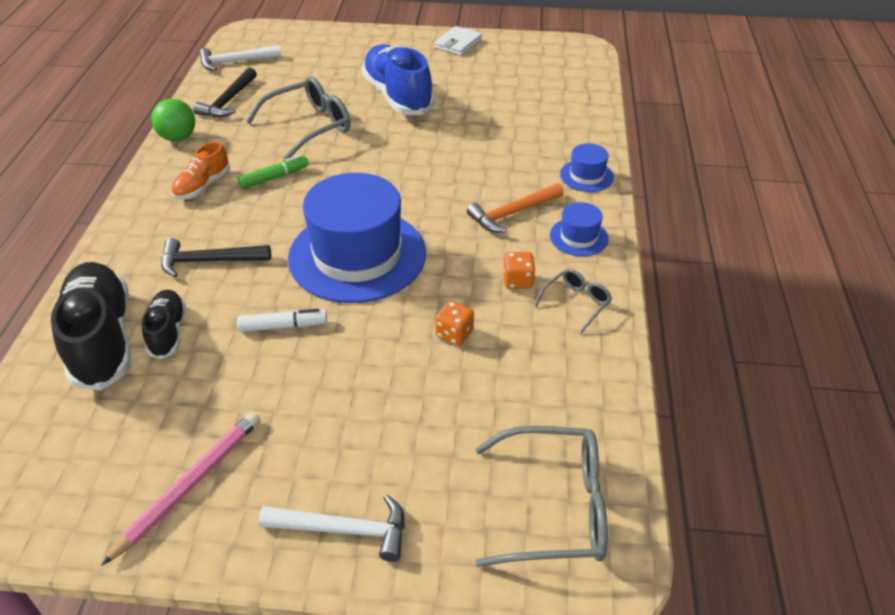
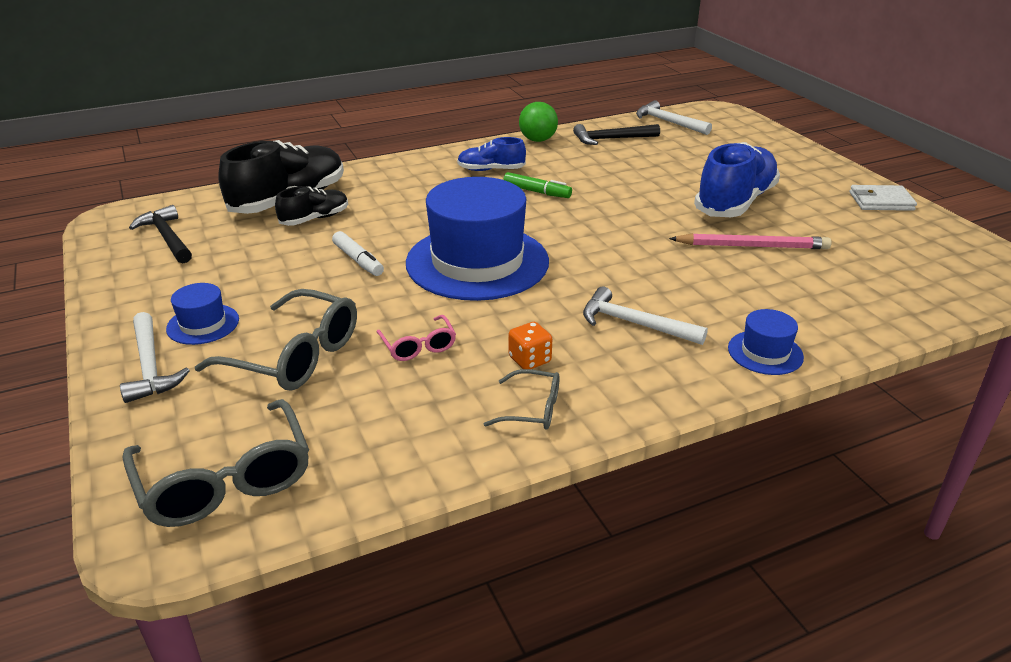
camera: 60 degrees right, 10 degrees down
(191, 485) = (168, 284): pink pencil -> pink pencil (752, 246)
(202, 186) = (491, 170): orange shoe -> blue shoe
(209, 261) = (405, 204): black hammer -> black hammer (167, 237)
(309, 126) = (626, 181): grey glasses -> grey glasses (295, 356)
(454, 334) = (418, 346): orange dice -> pink glasses
(512, 213) = (634, 324): orange hammer -> white hammer
(579, 237) = (646, 379): blue hat -> blue hat (203, 324)

